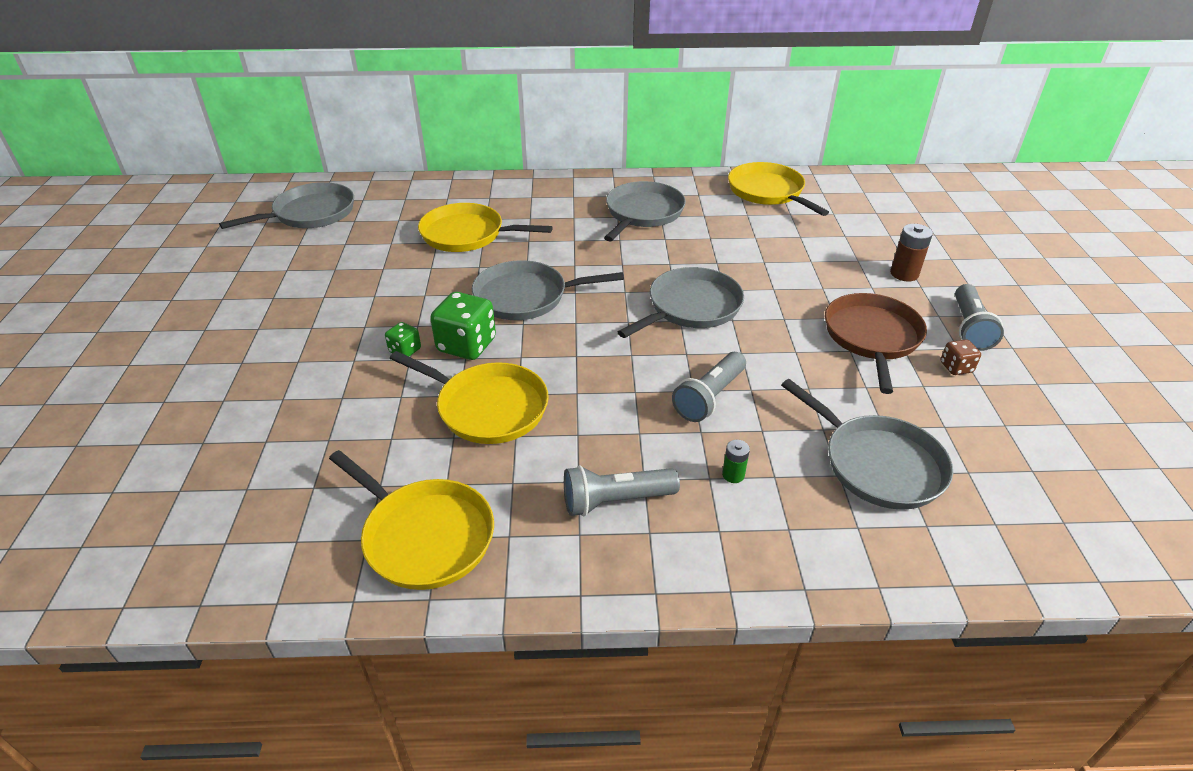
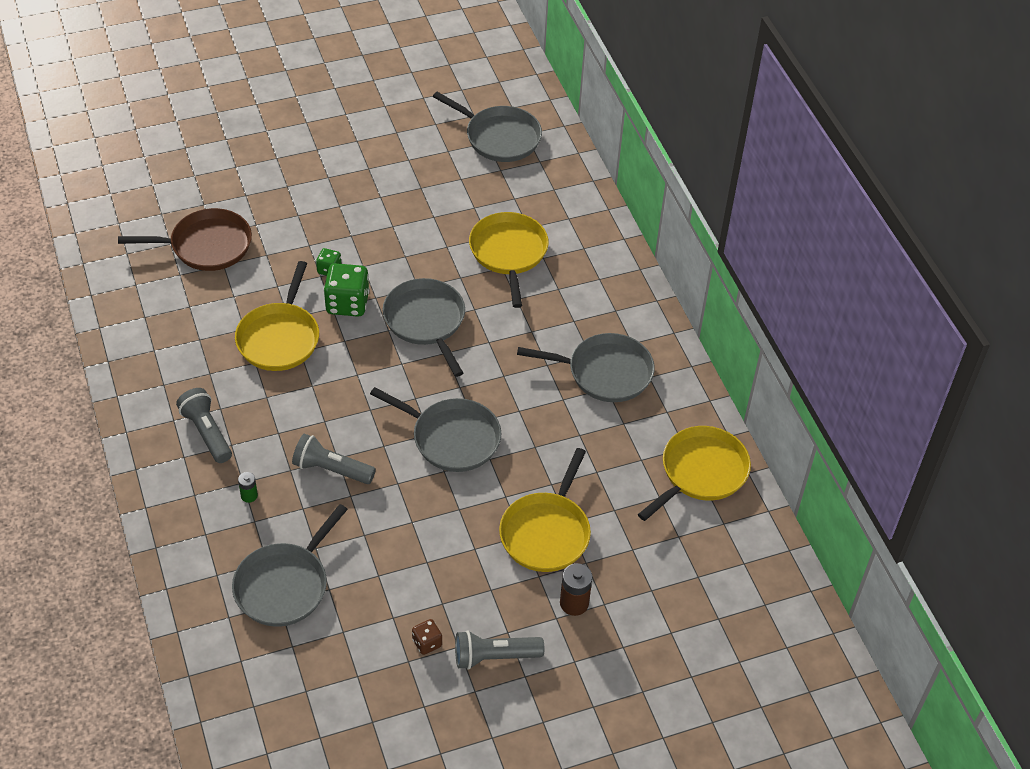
camera: 70 degrees right, 10 degrees up
(424, 536) = (153, 343): yellow pan -> yellow pan (546, 533)
(872, 337) = (452, 578): brown pan -> brown pan (206, 245)

